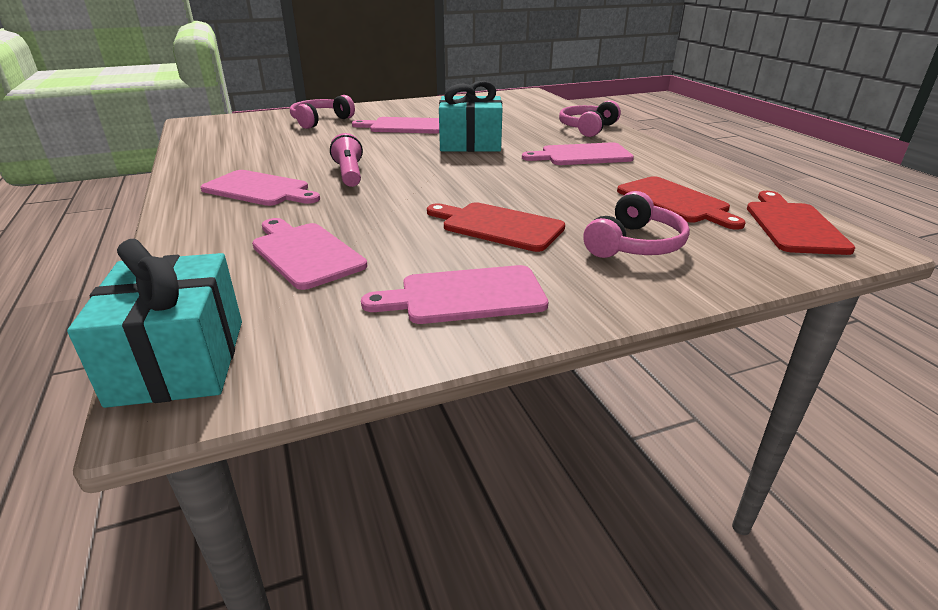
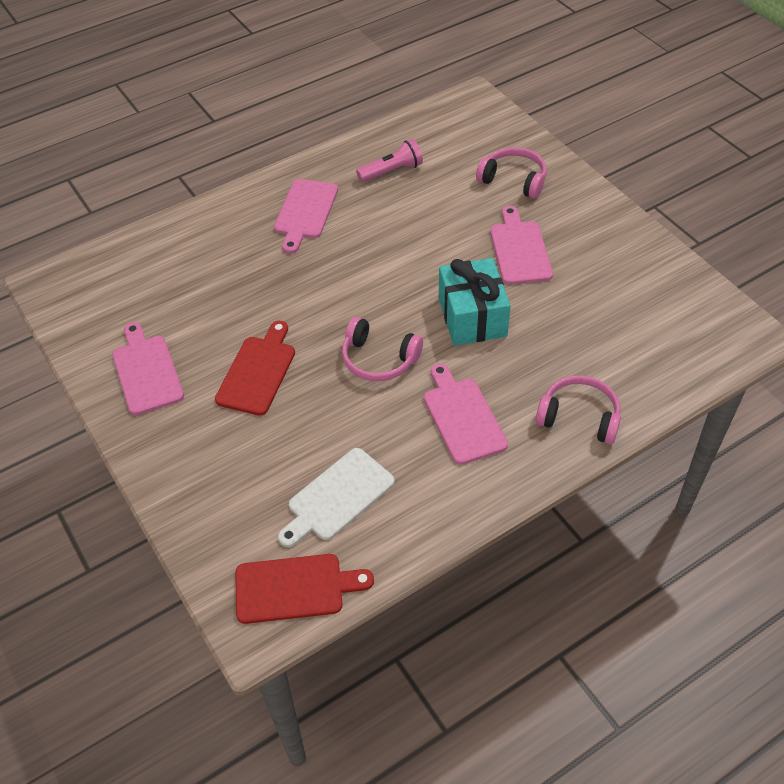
camera: 80 degrees right, 20 degrees up
(179, 361) = (75, 273): turquoise gift -> none
(305, 253) = (197, 277): pink cutting board -> none
(349, 174) = (354, 252): pink flashlight -> pink flashlight (392, 171)
(635, 244) = (235, 463): pink headphones -> pink headphones (379, 359)
(675, 201) = (337, 497): red cutting board -> white cutting board

